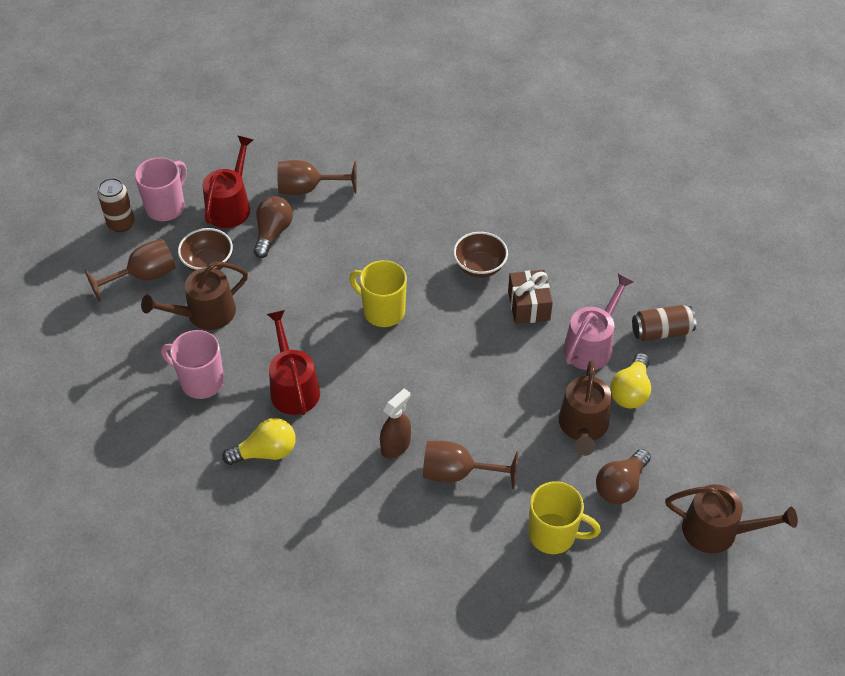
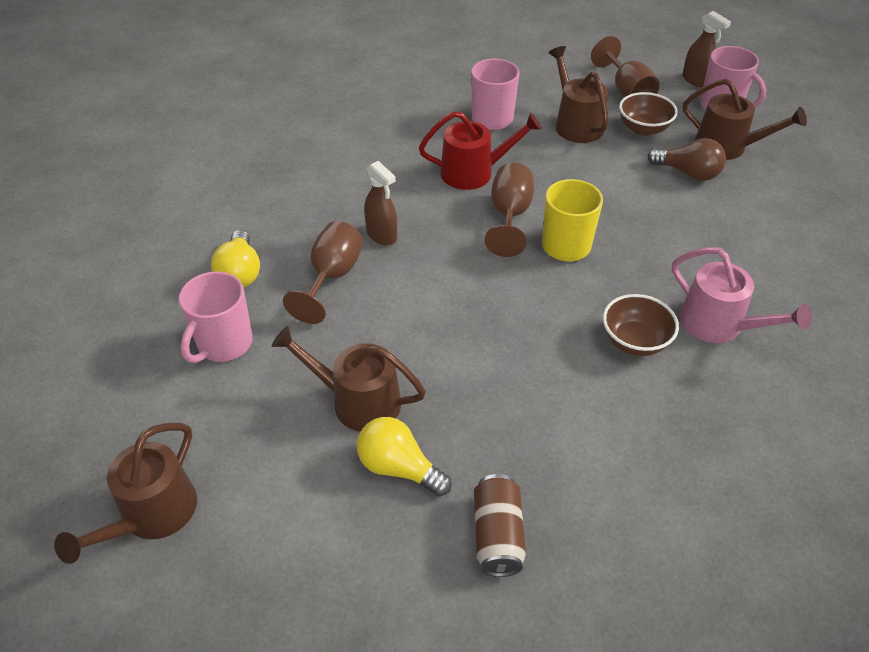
camera: 100 degrees right, 5 degrees down
(121, 224) = (696, 80): brown can -> brown spray bottle
(230, 206) = (727, 147): red watering can -> brown watering can
(266, 452) = (402, 151): yellow light bulb -> yellow light bulb (240, 273)
(308, 189) = (761, 204): brown goblet -> brown goblet (509, 216)
(528, 306) = (563, 381): brown gift -> none
(553, 534) = (224, 344): yellow mug -> pink mug
(591, 345) = (486, 438): pink watering can -> pink watering can (718, 325)
(620, 485) = (260, 422): brown light bulb -> none

